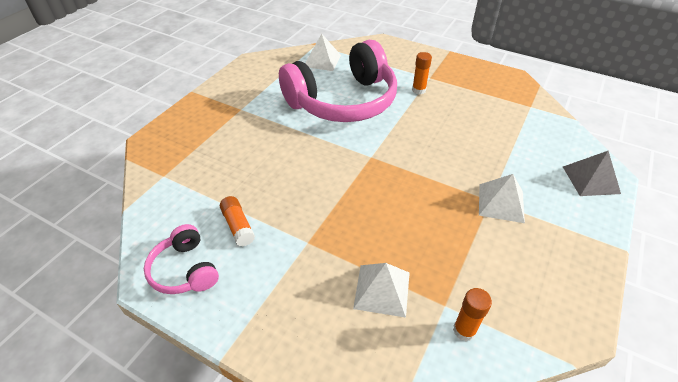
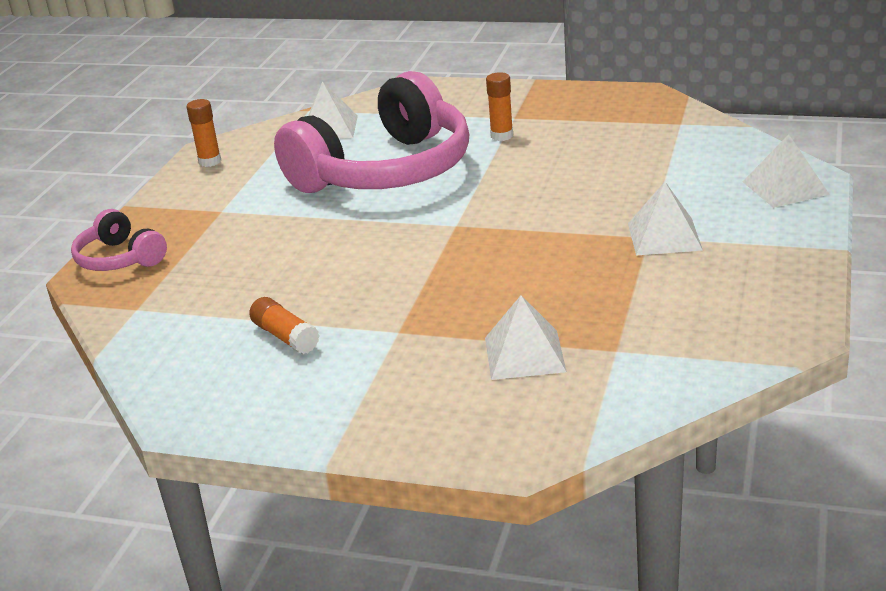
camera: 10 degrees left, 15 degrees down
(185, 270) = (228, 395): pink headphones -> pink headphones (120, 259)
(464, 330) = (649, 366): orange glue stick -> orange glue stick (210, 161)
(591, 180) = (785, 188): grey pyramid -> white pyramid

